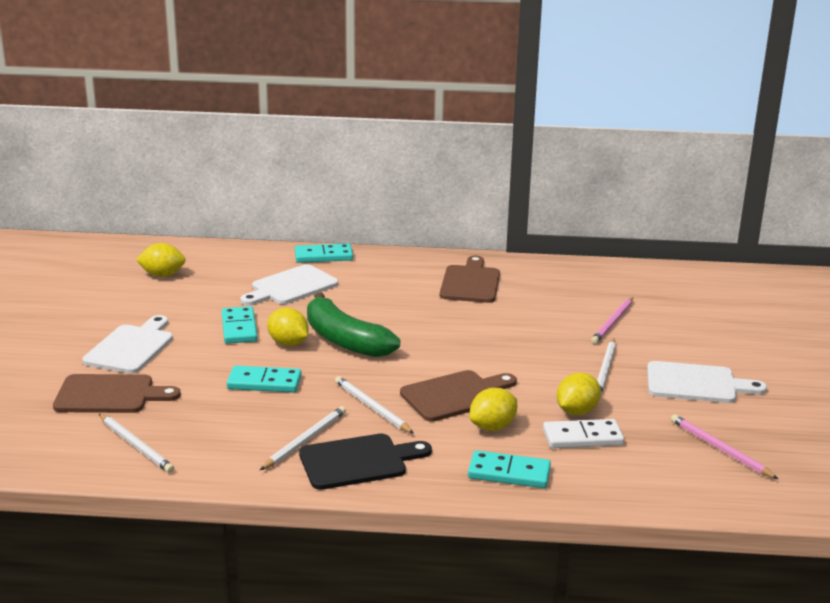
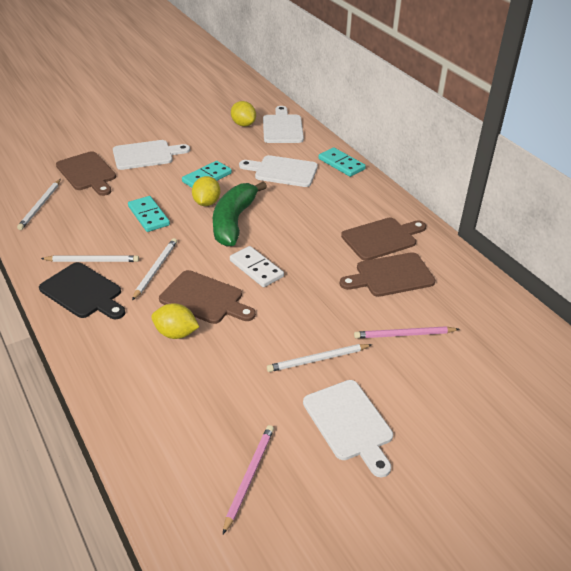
camera: 55 degrees right, 15 degrees up
(206, 258) = (282, 128): none -> white cutting board
(509, 473) = (118, 366): turquoise domino -> none
(529, 299) = (391, 276): none -> brown cutting board
(576, 411) = (236, 368): yellow lemon -> none
(582, 437) = (199, 385): white domino -> white domino (256, 268)

